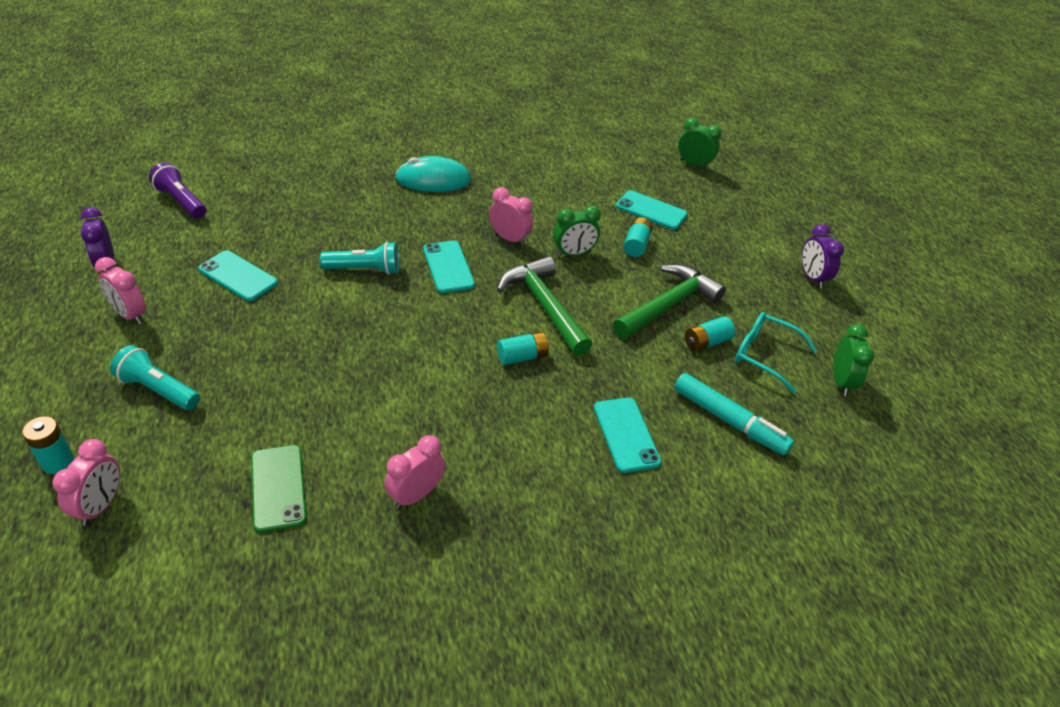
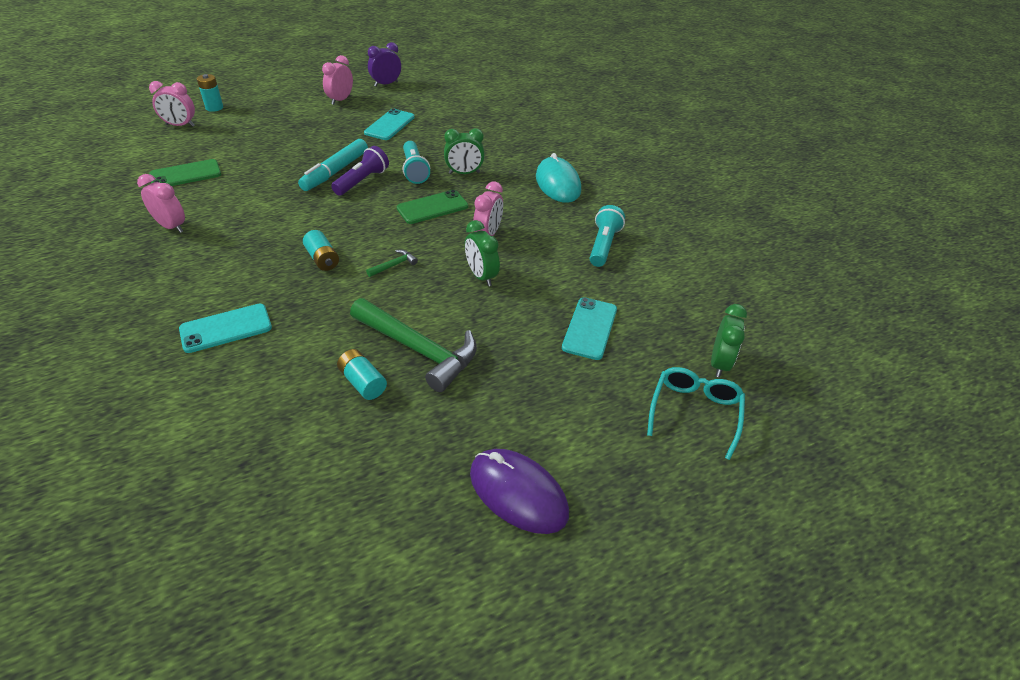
camera: 80 degrees right, 0 degrees up
(158, 390) = (273, 122): turquoise flashlight -> turquoise flashlight (603, 245)
(181, 201) = (465, 91): purple flashlight -> purple flashlight (362, 181)
(448, 267) = (432, 207): turquoise phone -> green phone
(545, 306) = (394, 265): green hammer -> green hammer, size x0.41
(636, 245) = (516, 320): turquoise battery -> none
(729, 420) = (243, 403): turquoise marker -> turquoise marker (335, 171)
(765, 355) = (349, 436): turquoise glasses -> turquoise glasses (694, 412)
(812, 278) = (518, 493): purple clock -> purple mouse
(841, 382) = (310, 515): green clock -> green clock (464, 173)

